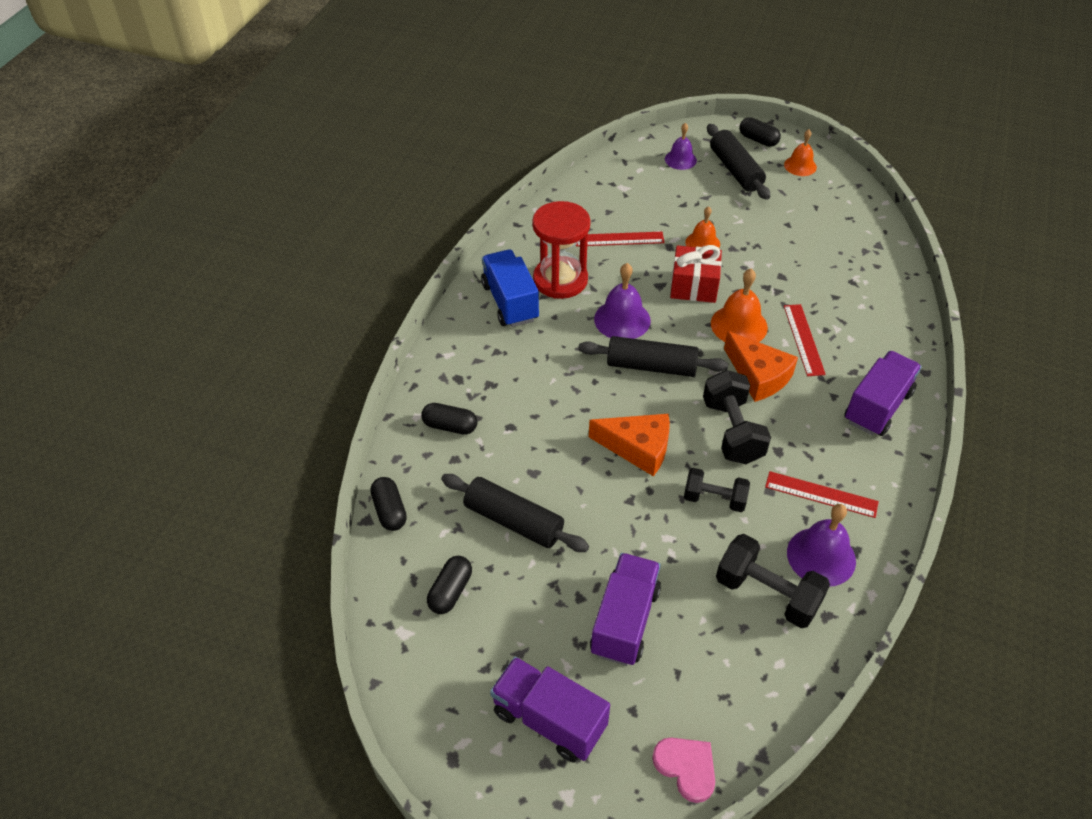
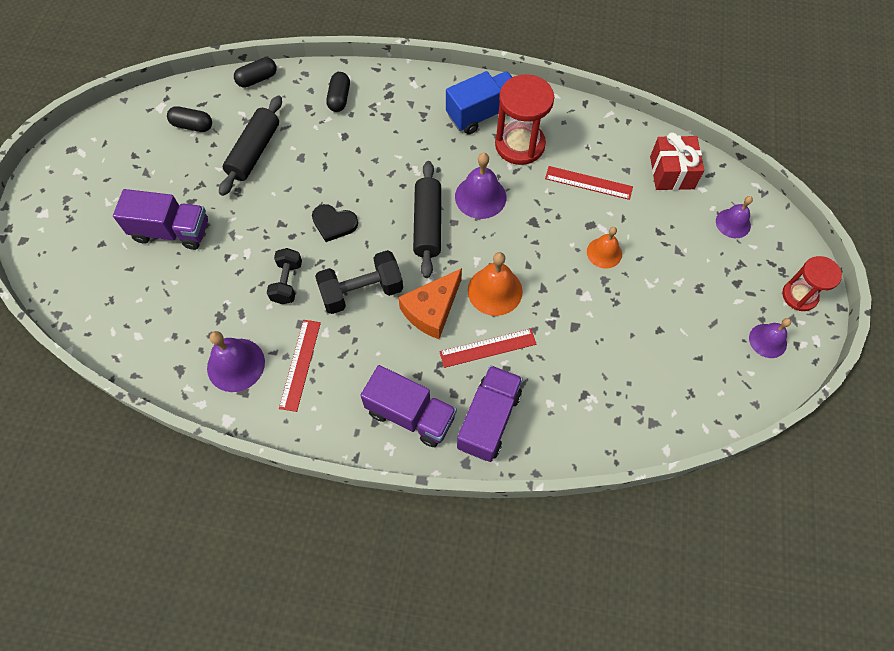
camera: 80 degrees right, 15 degrees up
(549, 719) = (96, 196): purple truck -> purple truck (488, 420)
(619, 239) = (588, 183): red ruler -> red ruler turned 60 degrees counterclockwise
(638, 448) = (334, 223): orange cheese -> black heart
(686, 767) = (58, 279): pink heart -> none
(694, 286) = (539, 249): red gift -> red gift (671, 172)
(735, 170) = (734, 276): black rolling pin -> none
(758, 140) = (799, 296): black capsule -> red hourglass
(767, 593) = (198, 325): black dumbbell -> none
(800, 166) = (767, 340): orange bell -> purple bell

